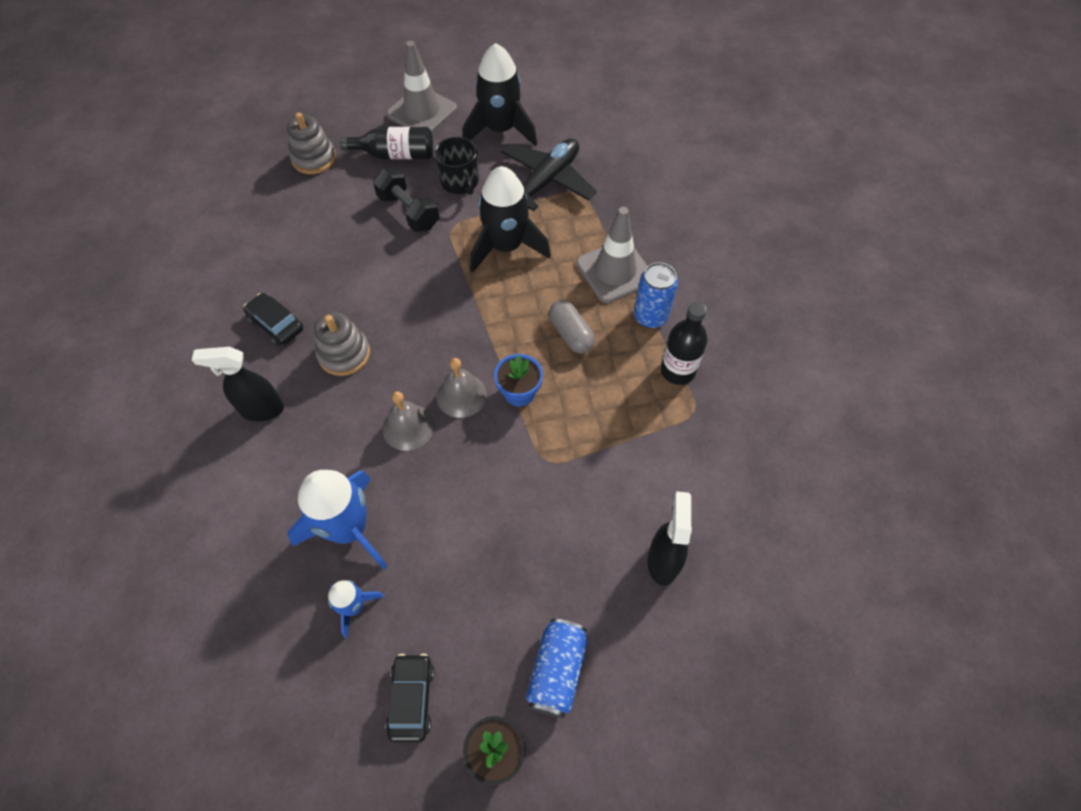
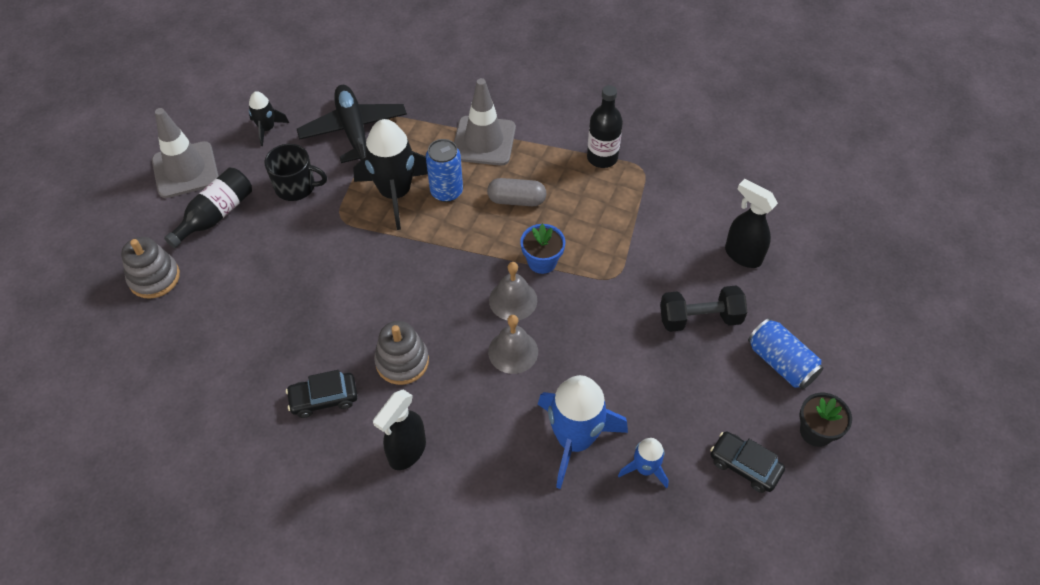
camera: 55 degrees left, 5 degrees down
(408, 211) = (292, 239): black dumbbell -> black dumbbell (700, 318)
(500, 130) = (267, 129): black rocket -> black rocket, size x0.52
(650, 316) = (543, 145): blue can -> blue can (446, 191)

